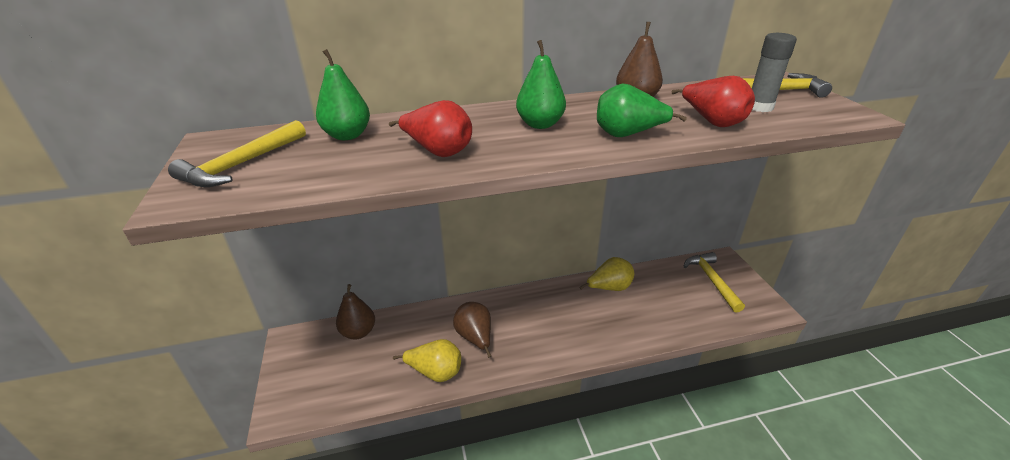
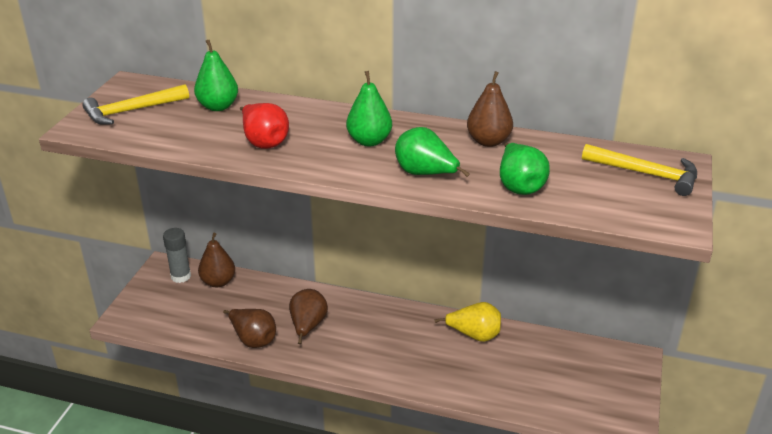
camera: 30 degrees right, 0 degrees up
(435, 372) = (253, 339): yellow pear -> brown pear
(711, 280) = (595, 372): yellow hammer -> none
(712, 122) = (519, 186): red pear -> green pear
(759, 107) = (594, 185): grey glue stick -> grey glue stick (181, 276)

